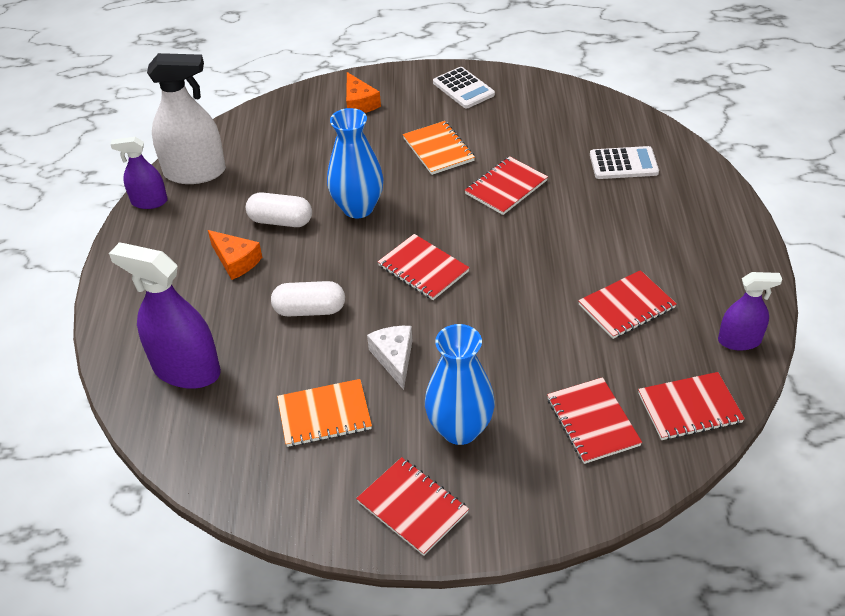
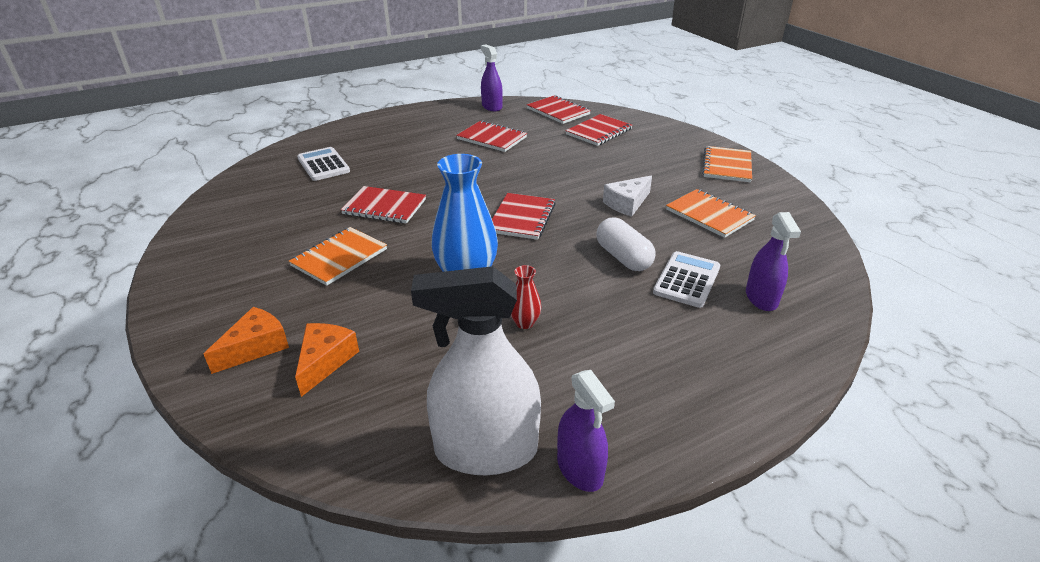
camera: 120 degrees left, 10 degrees down
(186, 370) = (761, 298): purple spray bottle -> purple spray bottle, size x0.57
(195, 172) = (486, 450): white spray bottle -> white spray bottle turned 60 degrees counterclockwise
(236, 261) = (609, 329): orange cheese -> orange cheese (325, 361)
(281, 221) = (524, 323): white capsule -> red vase
(412, 507) = (727, 166): red notebook -> orange notebook
(460, 429) = (654, 166): blue vase -> none
(463, 88) = (207, 273): white calculator -> white calculator (686, 280)

